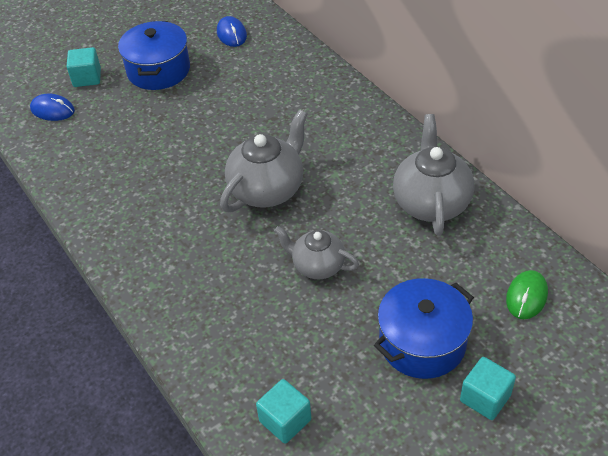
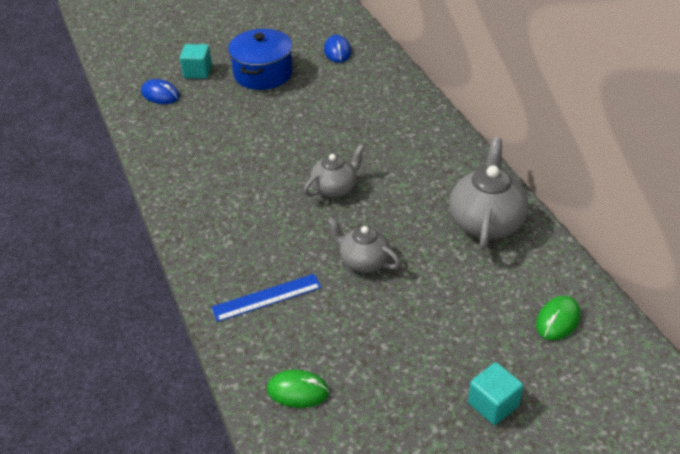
camera: 10 degrees right, 5 degrees down
(226, 323) = (267, 297): none -> blue ruler
(267, 189) = (335, 188): grey teapot -> grey teapot, size x0.63
(285, 420) = (298, 391): turquoise cube -> green mouse
(422, 343) = (445, 345): blue pot -> none

